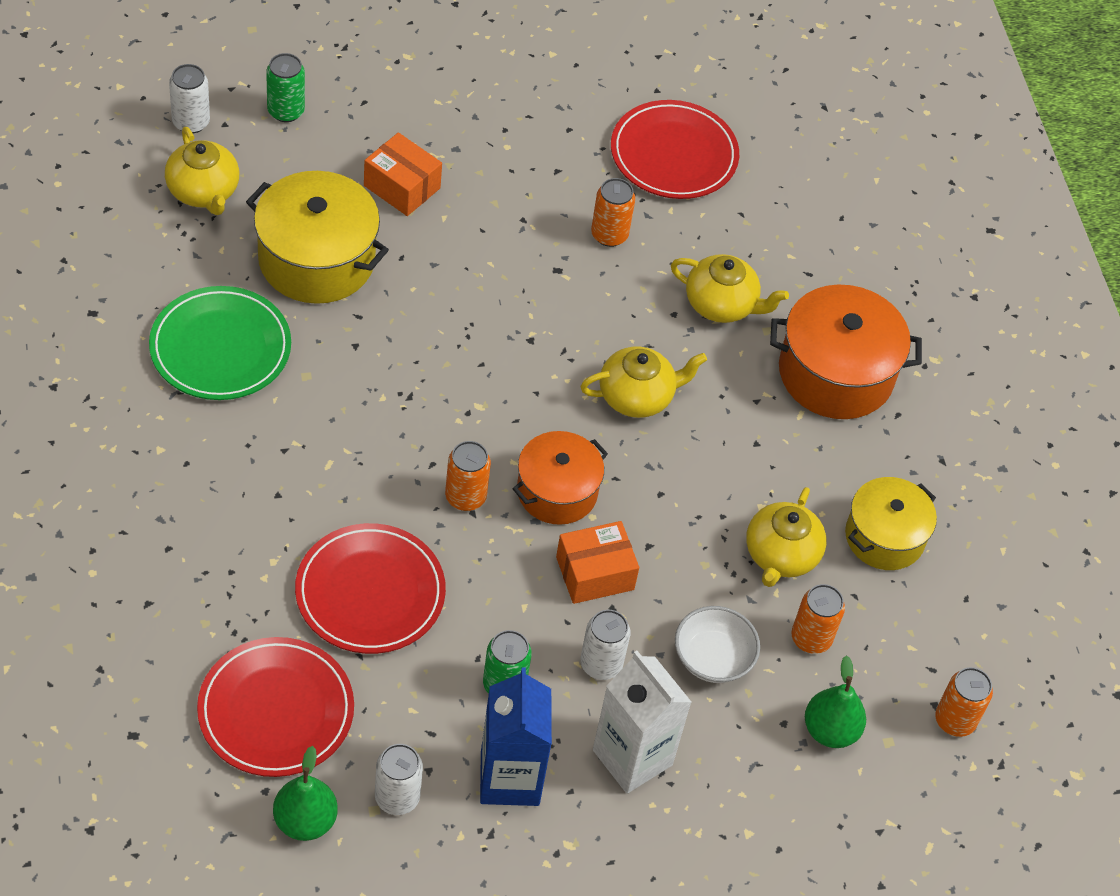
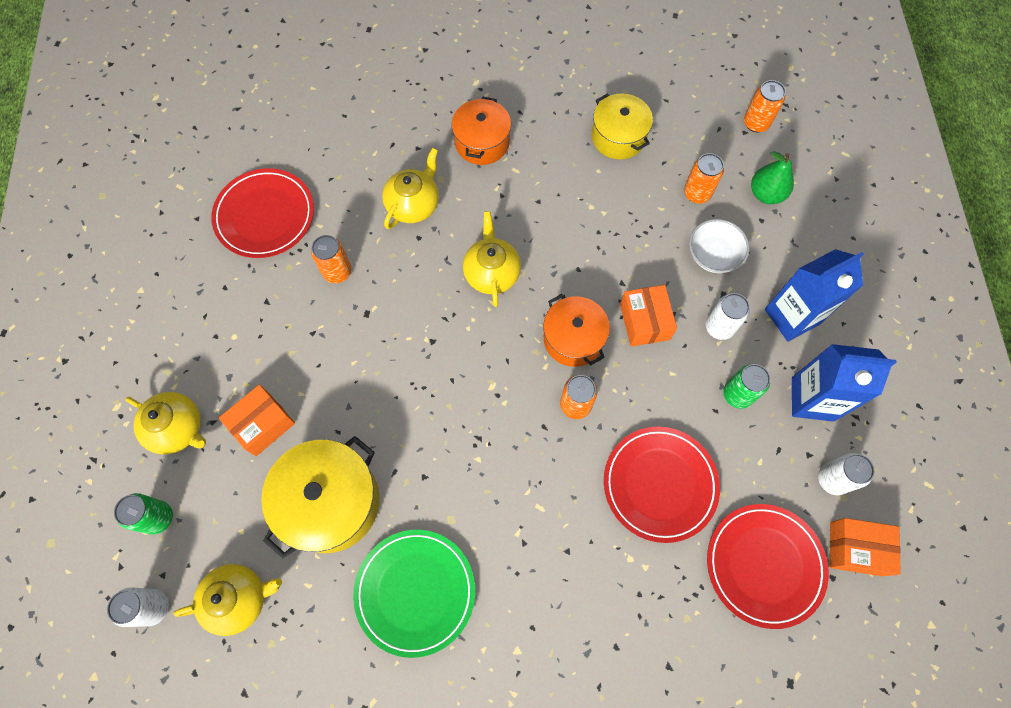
camera: 75 degrees left, 15 degrees up
(305, 821) = (855, 548): green pear -> orange box
(632, 757) = (792, 316): white carton -> blue carton
(781, 555) = (631, 201): yellow teapot -> yellow teapot (178, 428)
(836, 373) = (482, 142): orange pot -> orange pot, size x0.66

